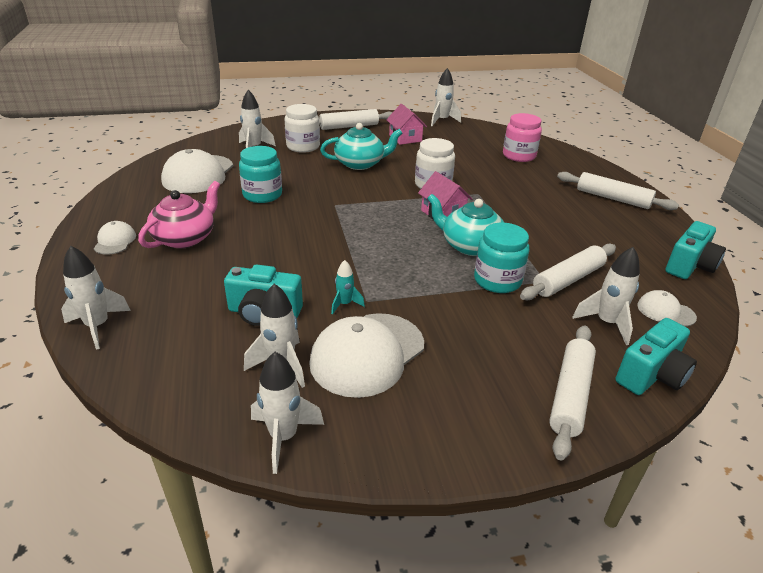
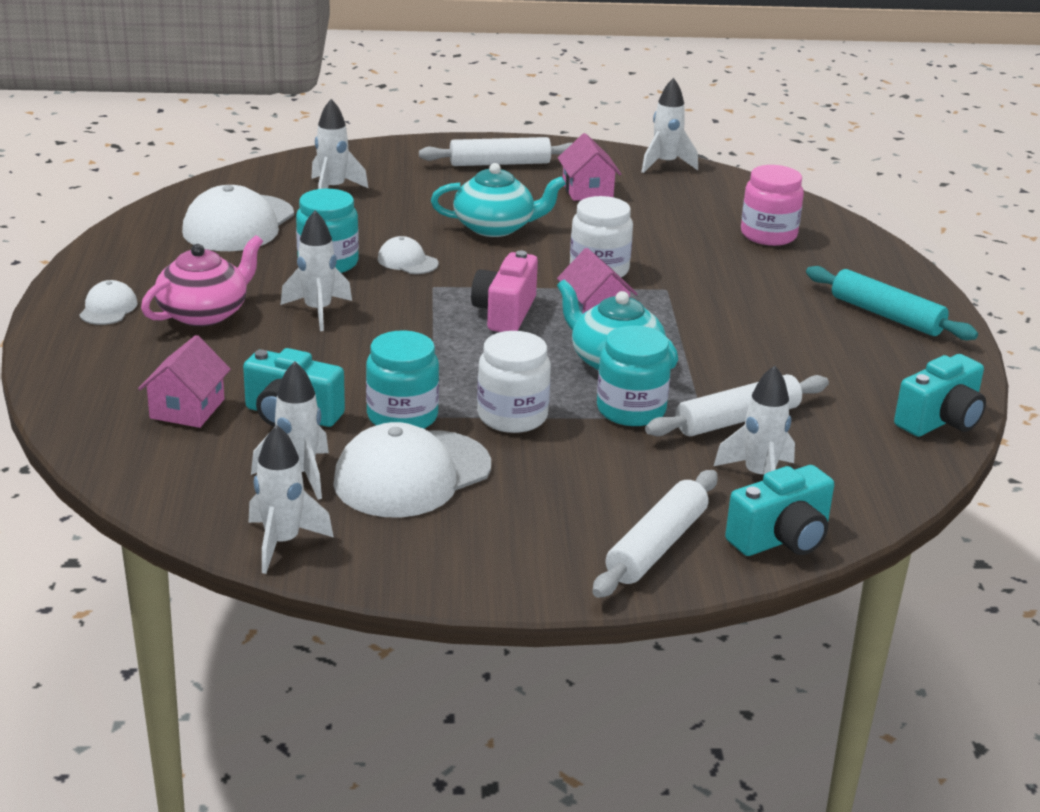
camera: 10 degrees right, 5 degrees down
(98, 326) = (79, 408): white rocket -> white rocket (318, 311)
(184, 316) = (187, 409): none -> pink house
(303, 146) = (412, 192): white jar -> white jar (512, 416)
(345, 304) = (402, 416): turquoise rocket -> turquoise jar
(387, 218) = (505, 313): none -> pink camera
(613, 198) = (886, 315): white rolling pin -> turquoise rolling pin
(665, 311) = (857, 472): white cap -> white cap (407, 261)

